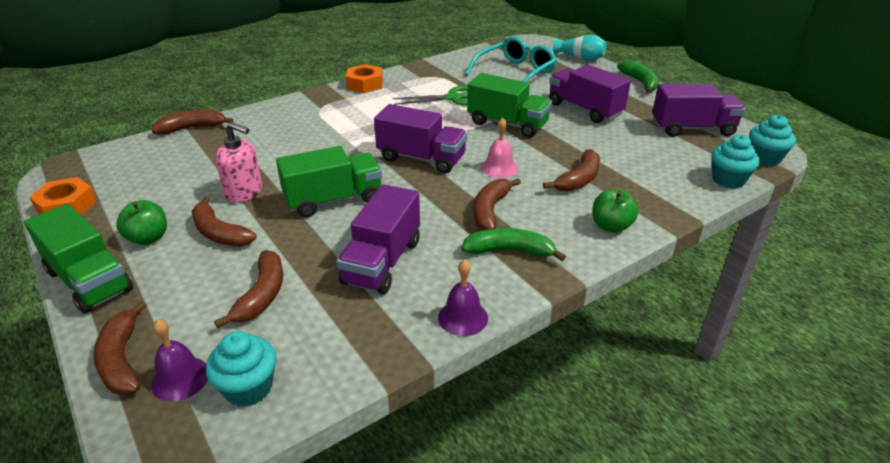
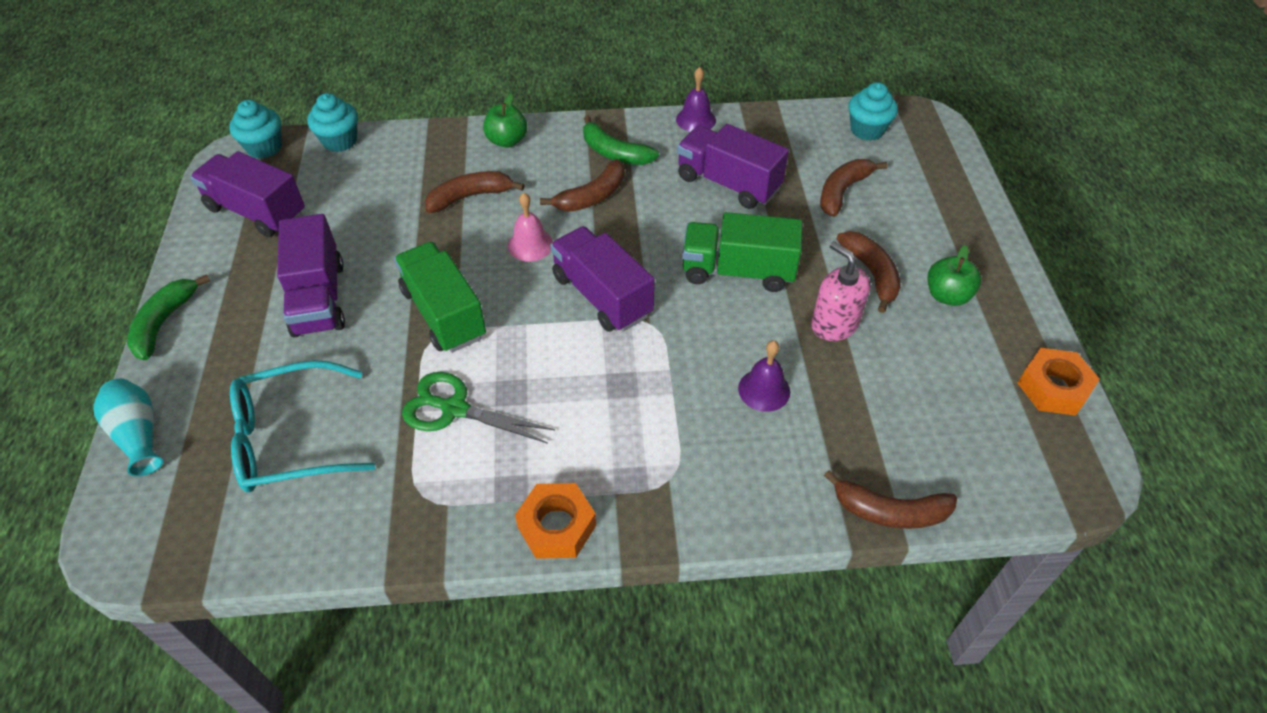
camera: 150 degrees left, 15 degrees up
(89, 281) = (1000, 263): green truck -> none
(122, 359) = (958, 179): brown banana -> none
(180, 378) = (914, 152): purple bell -> purple bell (764, 390)
(382, 262) = (728, 183): purple truck -> purple truck turned 105 degrees counterclockwise

